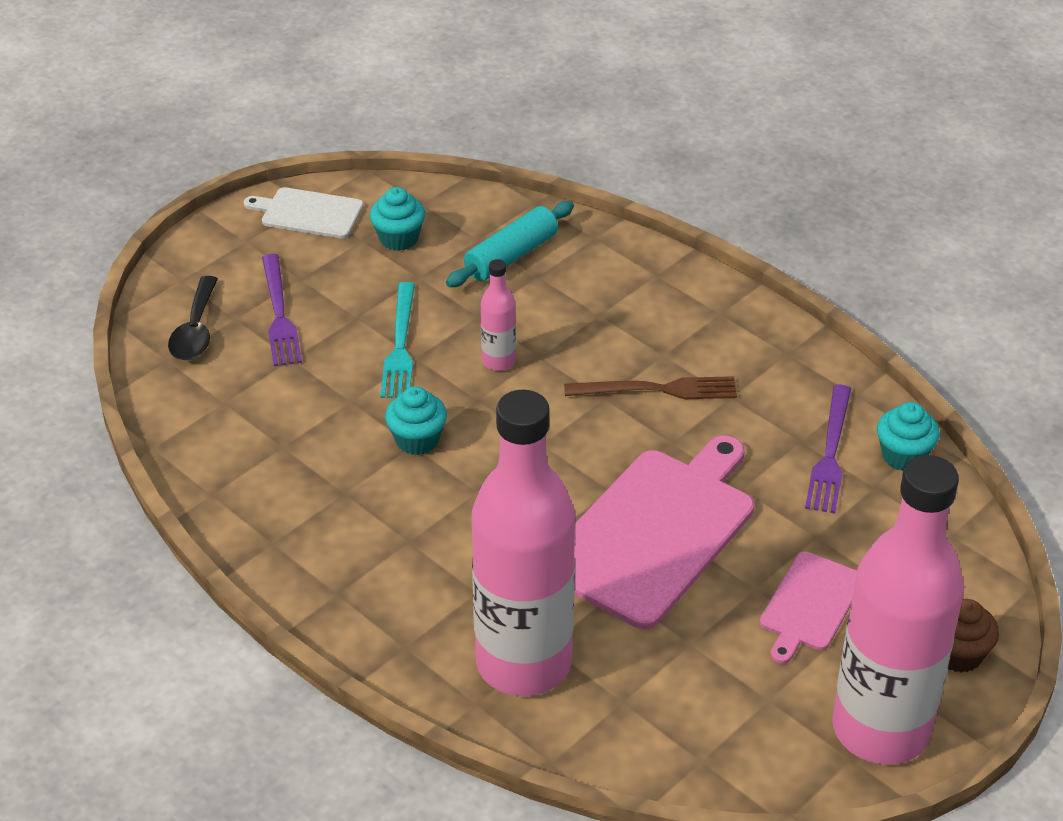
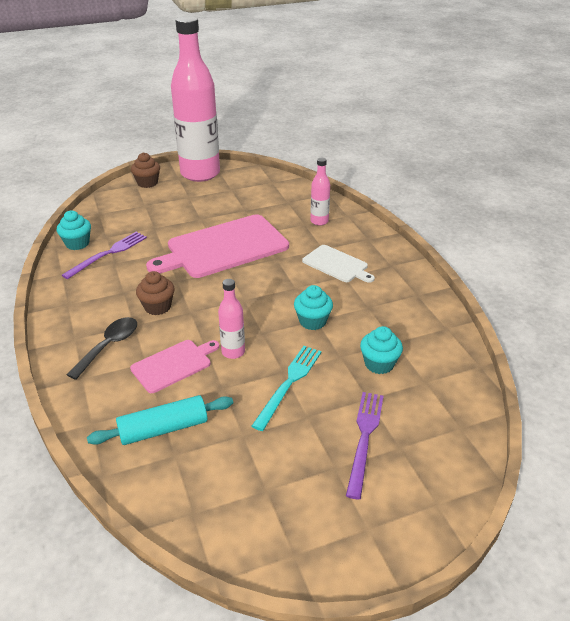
camera: 155 degrees left, 5 degrees down
(195, 330) = (434, 447): black spoon -> black spoon (109, 346)
(308, 213) = (298, 541): white cutting board -> white cutting board (337, 264)
(398, 238) = (236, 479): turquoise cupcake -> turquoise cupcake (379, 364)
(523, 663) = (319, 221): pink bottle -> pink bottle, size x0.41
(657, 390) = (157, 307): brown fork -> brown cupcake
(810, 605) = (184, 208): pink cutting board -> pink cutting board (173, 365)

